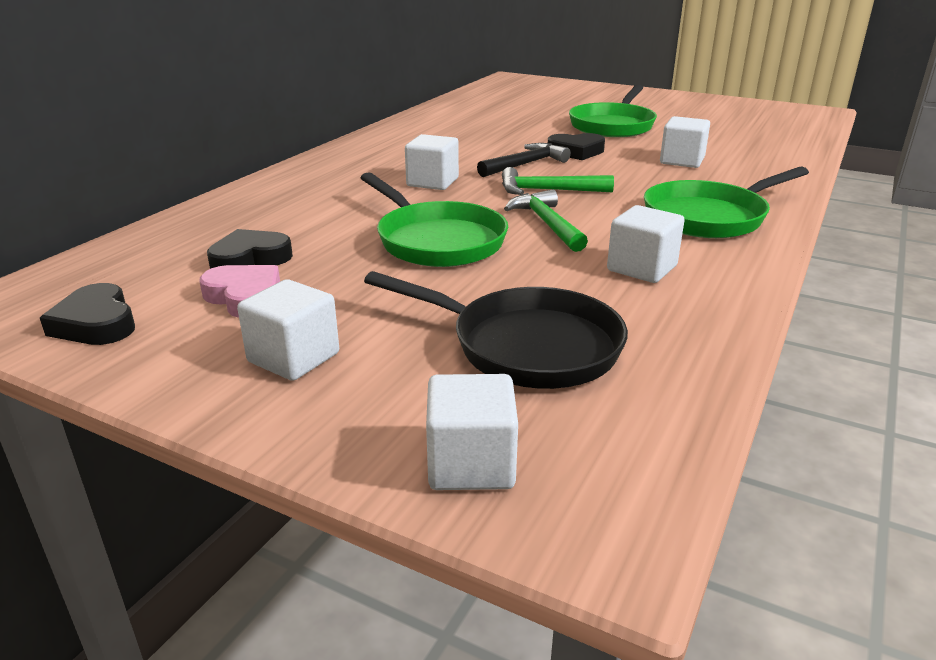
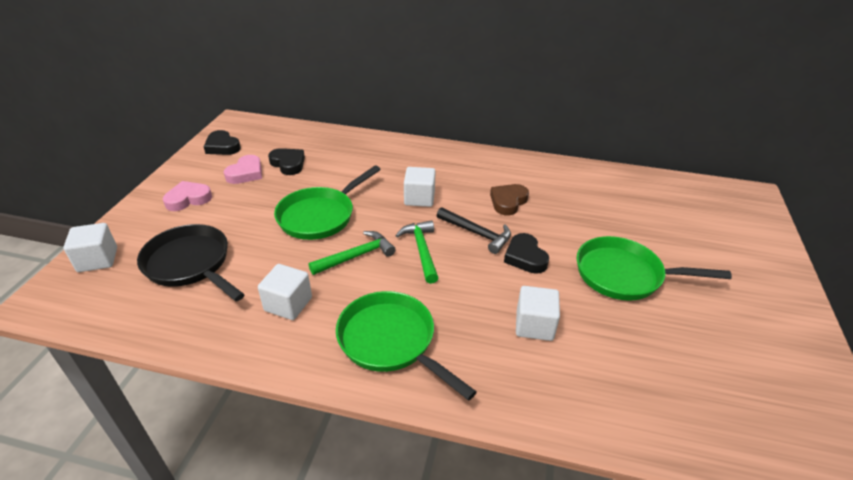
camera: 75 degrees right, 10 degrees up
(96, 323) = (222, 147): black heart -> black heart turned 90 degrees counterclockwise
(293, 358) = (188, 199): white cube -> pink heart
(470, 146) = (508, 202): none -> brown heart
(526, 346) = (190, 264): black pan -> black pan turned 120 degrees clockwise

